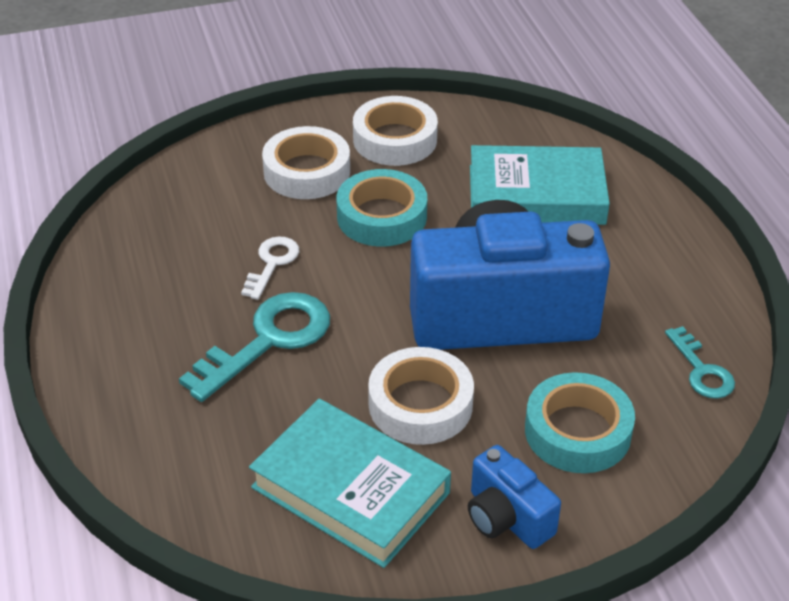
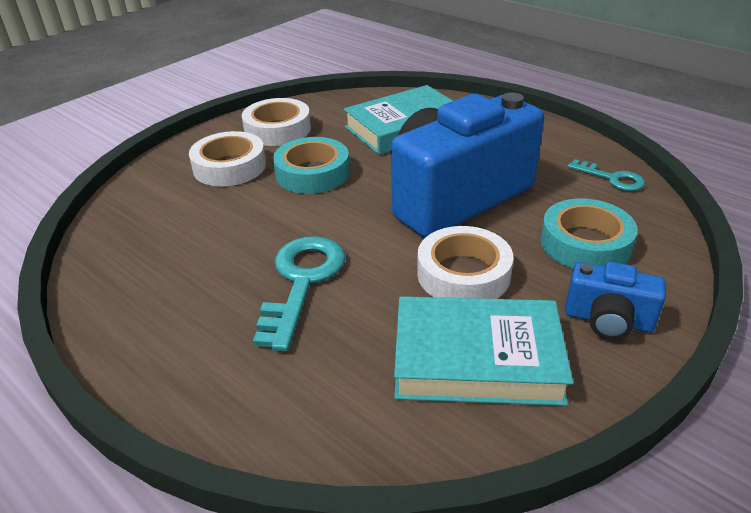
camera: 30 degrees left, 5 degrees down
(272, 263) = (255, 230): white key -> none

